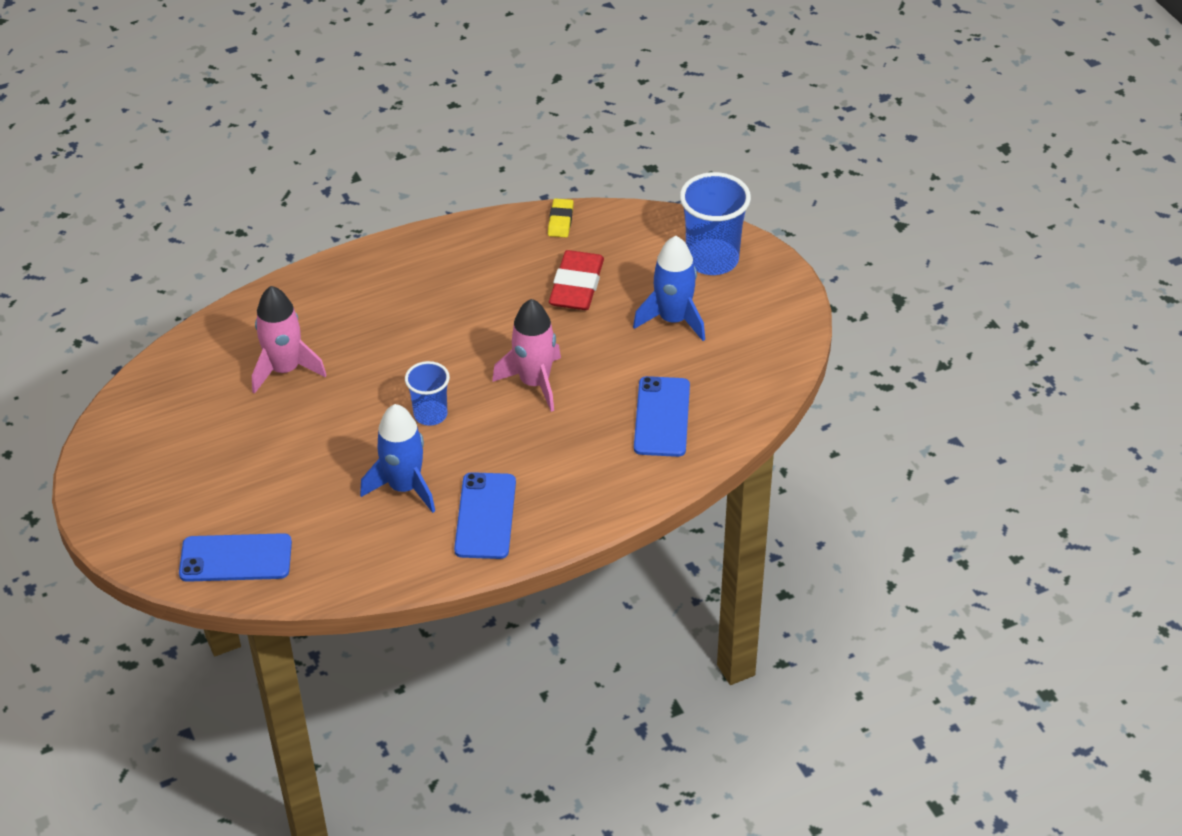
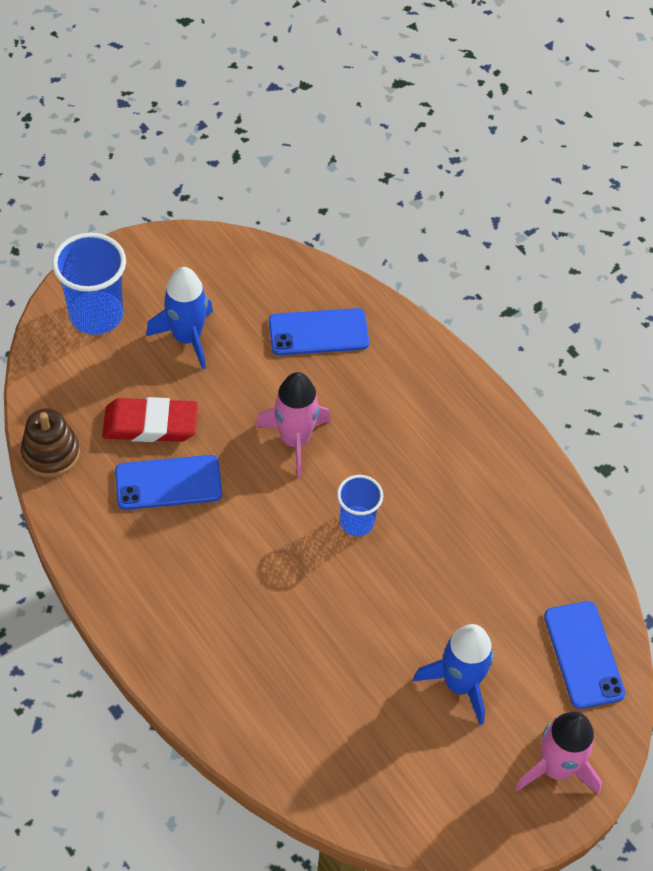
camera: 105 degrees left, 10 degrees up
(285, 369) = (321, 674): pink rocket -> pink rocket (556, 768)
(404, 487) = (456, 526): blue rocket -> blue rocket (459, 684)
(485, 516) = (473, 452): blue phone -> blue phone (168, 482)
(560, 221) = (51, 453): yellow eraser -> brown stacking toy

